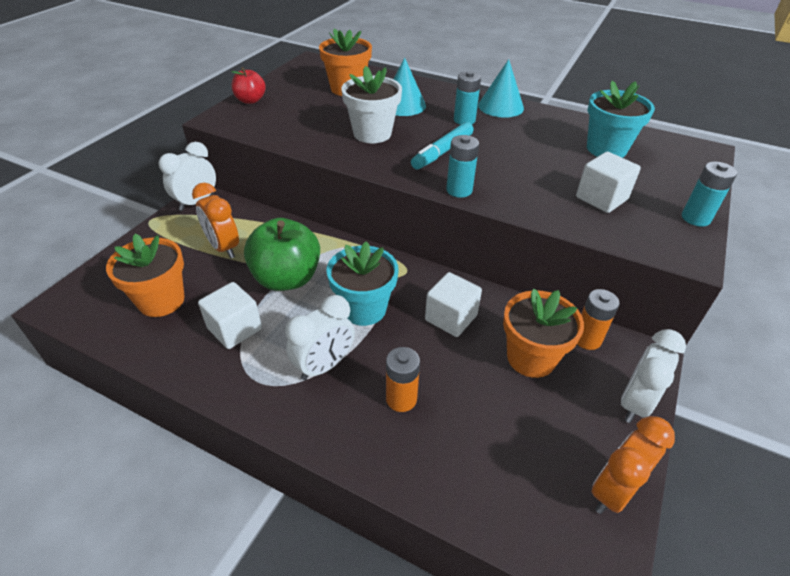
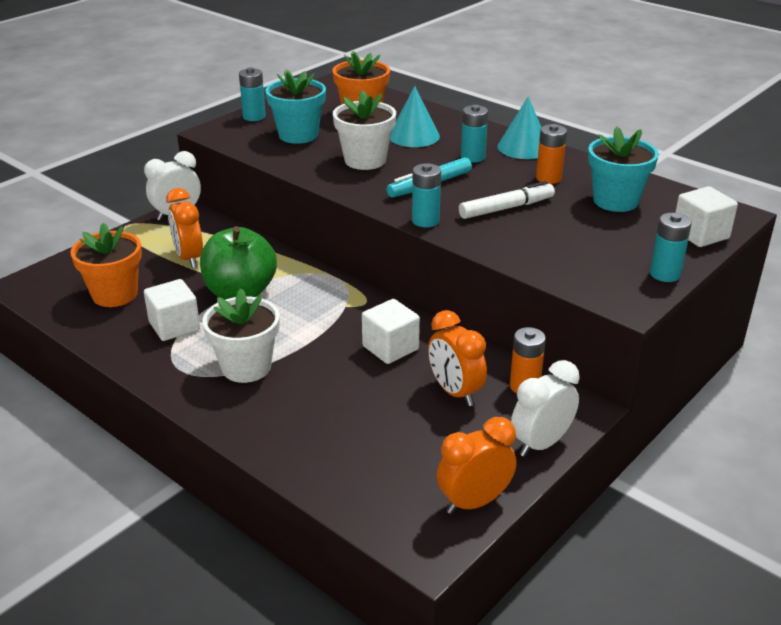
camera: 15 degrees right, 10 degrees down
(250, 100) = (254, 117): red apple -> turquoise battery
(324, 365) = (246, 367): white clock -> white flower pot
(364, 309) = (305, 328): turquoise flower pot -> turquoise flower pot (298, 135)
(401, 399) = (307, 403): orange battery -> orange battery (548, 178)
(522, 167) = (506, 208): none -> white marker
(531, 358) = (455, 392): orange flower pot -> orange clock
(601, 198) = (573, 245): white cube -> white cube (700, 234)

